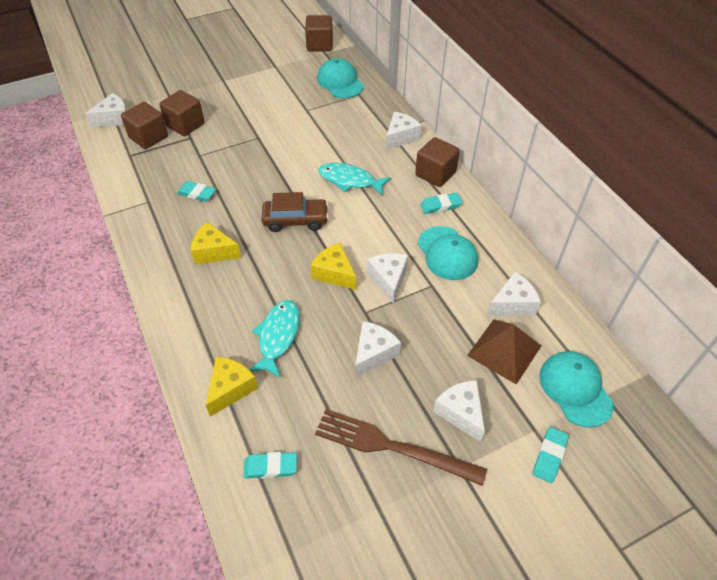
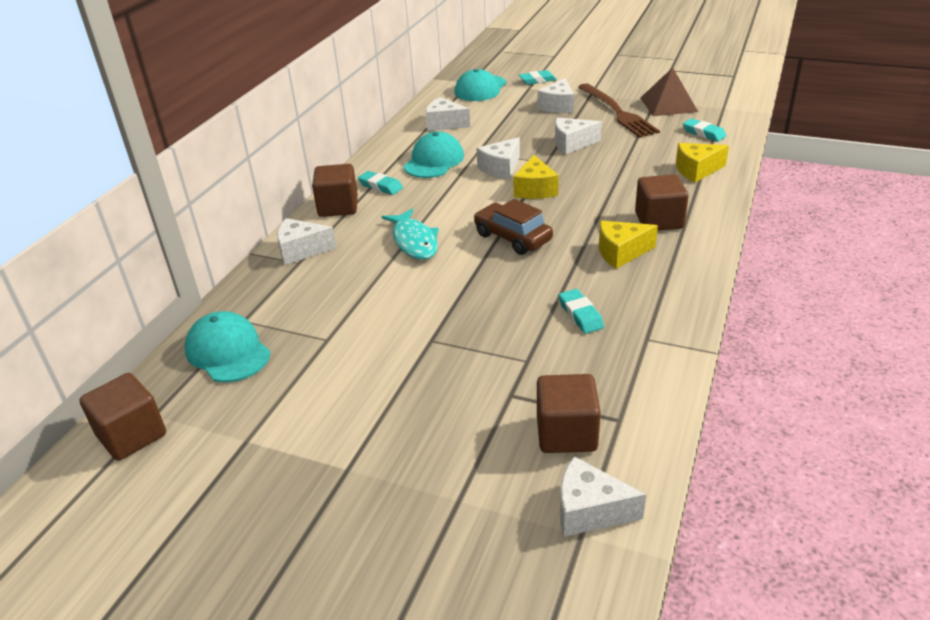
camera: 130 degrees left, 15 degrees down
(185, 125) = (495, 420): brown cube -> brown cube (659, 220)
(214, 252) = (621, 253): yellow cheese -> yellow cheese turned 105 degrees clockwise
(278, 336) = (629, 178): turquoise fish -> none
(340, 82) = (228, 351): turquoise cap -> turquoise cap turned 120 degrees clockwise
(504, 350) = (489, 112): brown pyramid -> brown pyramid (668, 104)

